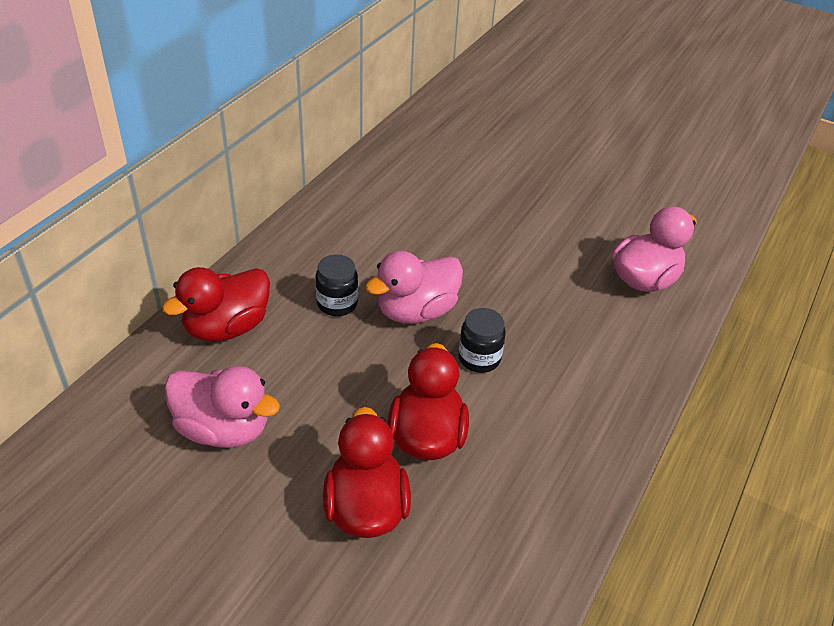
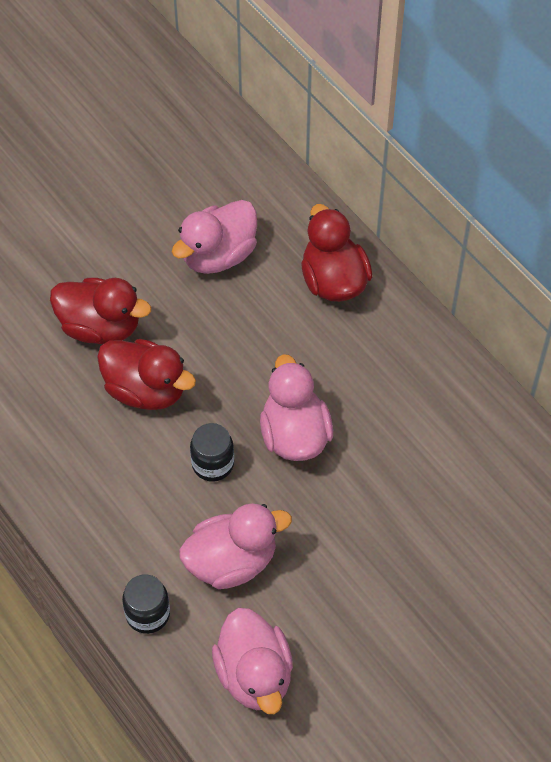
camera: 115 degrees right, 15 degrees up
(337, 303) = (331, 372): black jar -> black jar (148, 614)
(563, 319) = (232, 561): none -> pink duck

